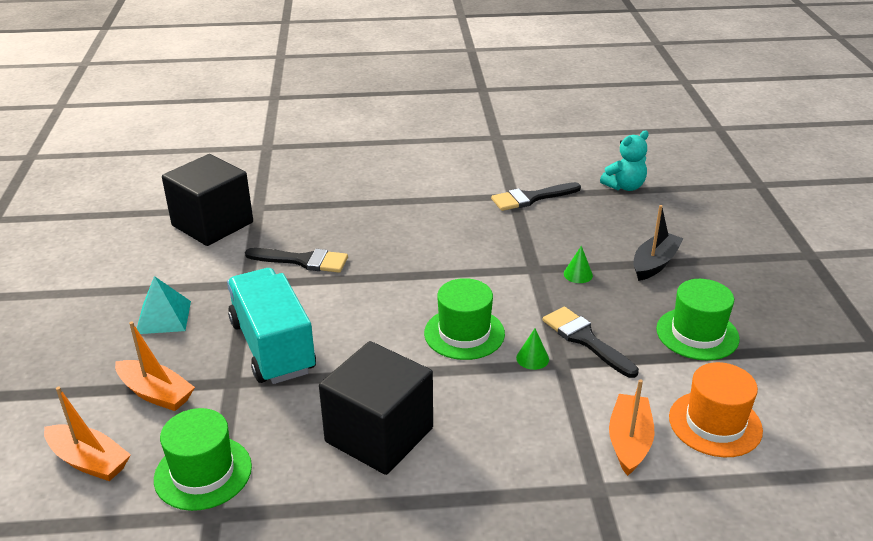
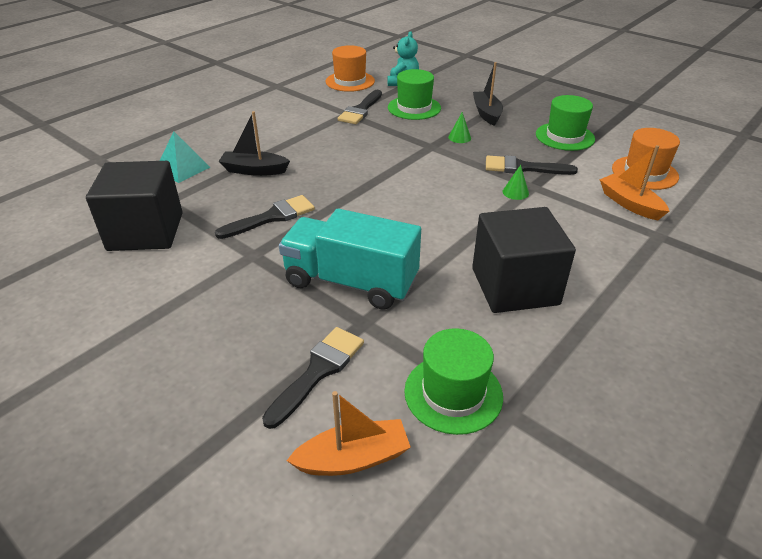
camera: 45 degrees left, 5 degrees up
(156, 393) = (318, 371): orange boat -> black brush
(163, 317) = (223, 317): turquoise pyramid -> turquoise pyramid (182, 168)
(352, 213) = (254, 170): none -> black boat
(464, 333) = (457, 201): green hat -> green hat (414, 108)
(572, 162) = (350, 81): none -> orange hat

